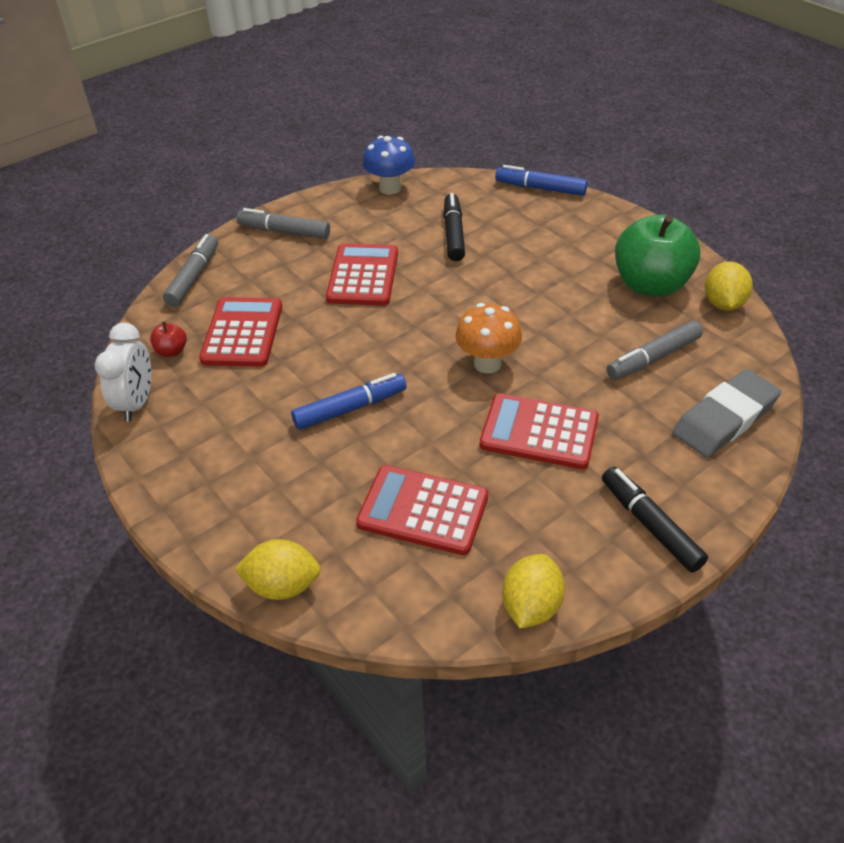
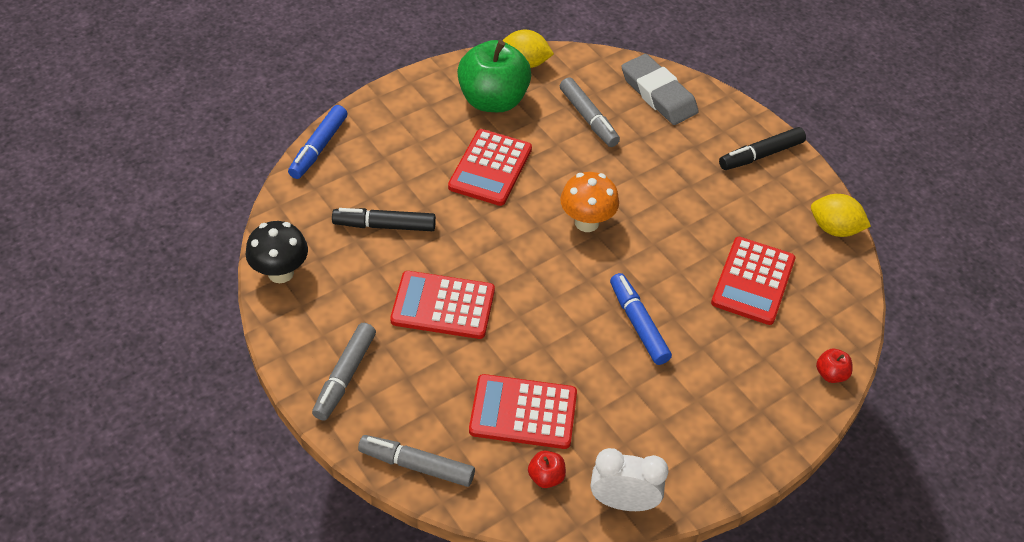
camera: 90 degrees left, 5 degrees up
(282, 585) = (831, 374): yellow lemon -> red apple
(390, 188) = (280, 273): blue mushroom -> black mushroom
(539, 432) = (670, 200): red calculator -> red calculator (490, 168)

